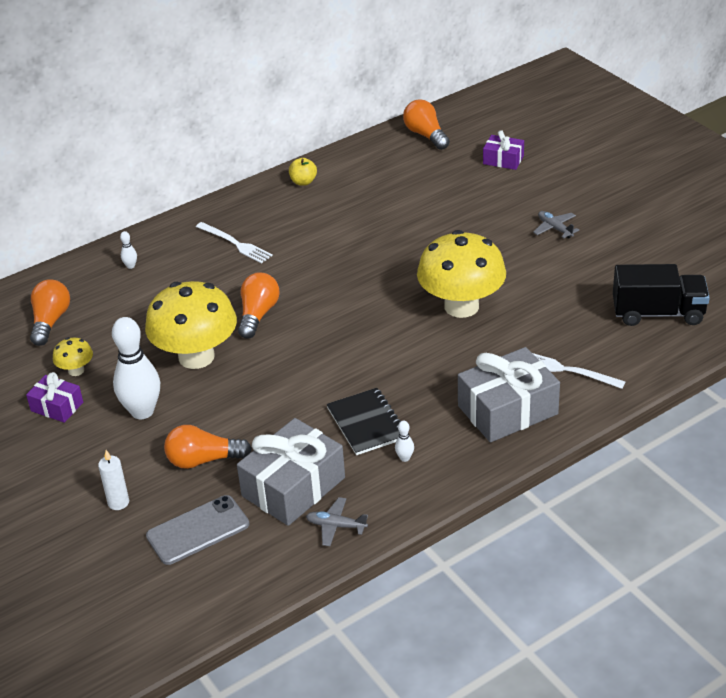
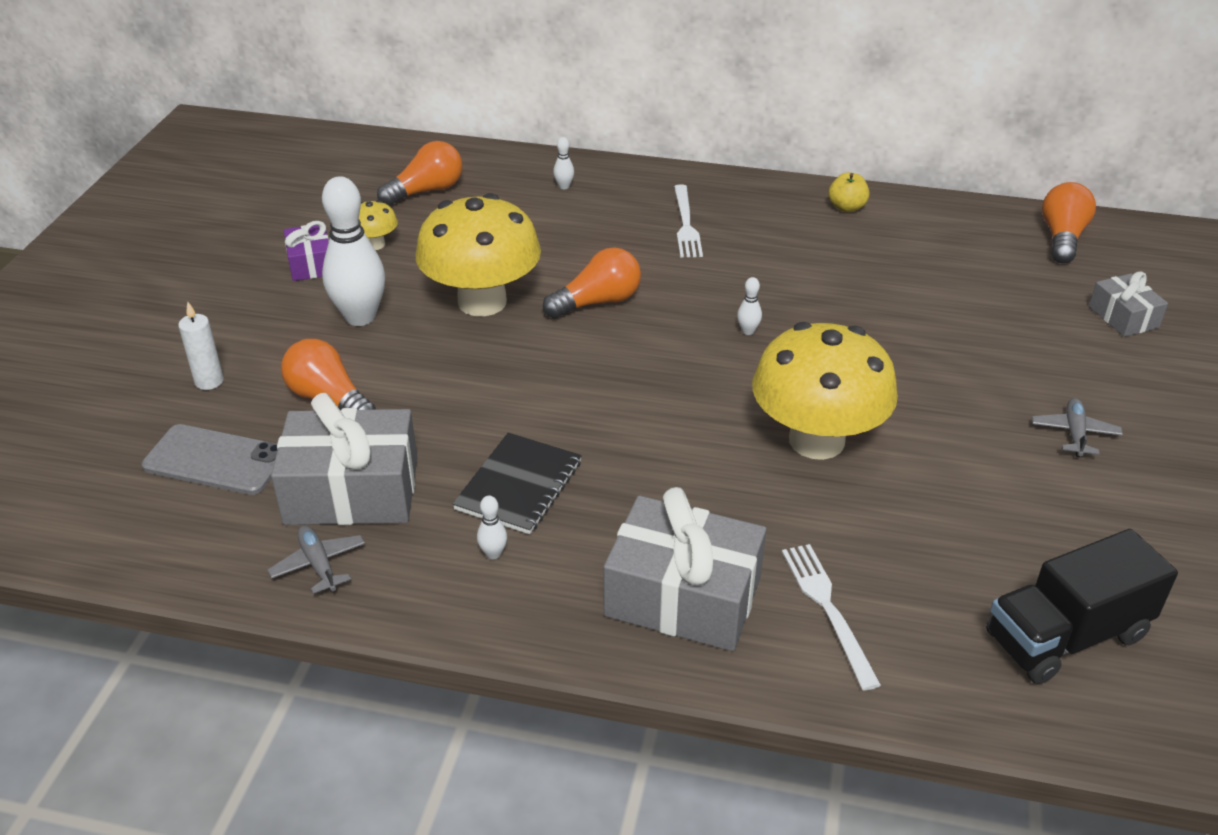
camera: 45 degrees right, 0 degrees up
(354, 278) = (748, 331): none -> white bowling pin
(503, 160) = (1123, 317): purple gift -> grey gift
(658, 313) = (1066, 636): black truck -> black truck turned 105 degrees clockwise

